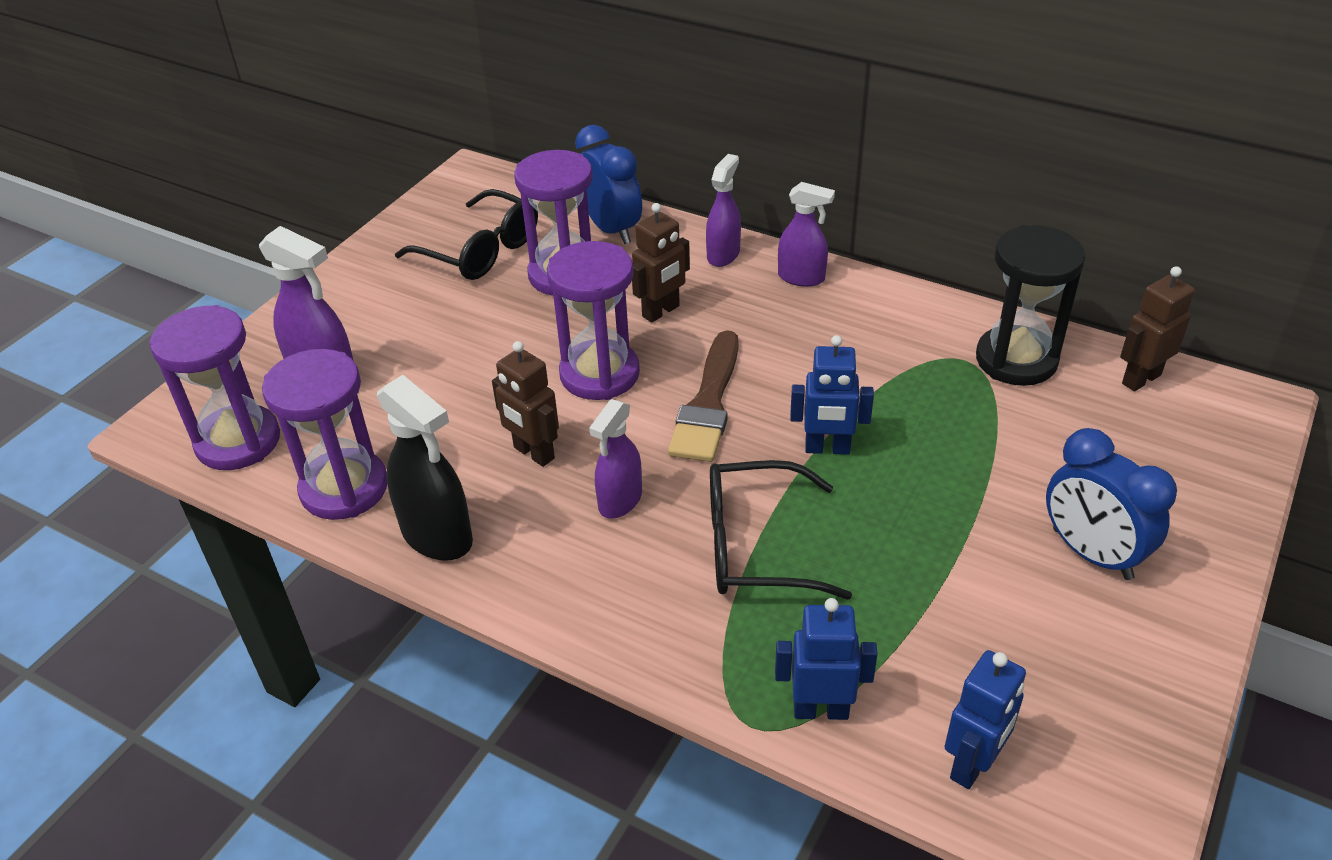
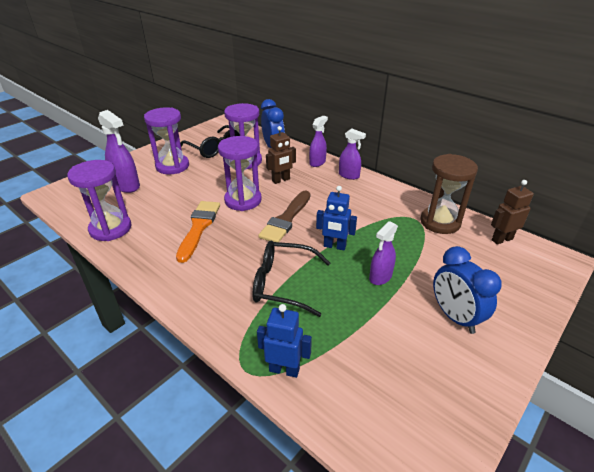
camera: 10 degrees right, 5 degrees down
(238, 441) = (78, 204): purple hourglass -> purple hourglass (172, 166)
(437, 536) = (139, 254): black spray bottle -> none
(533, 453) = (199, 227): brown robot -> orange brush
(620, 501) = (228, 253): purple spray bottle -> purple spray bottle (380, 277)
(972, 764) = (356, 416): blue robot -> none
(1016, 360) = (440, 222): black hourglass -> brown hourglass

